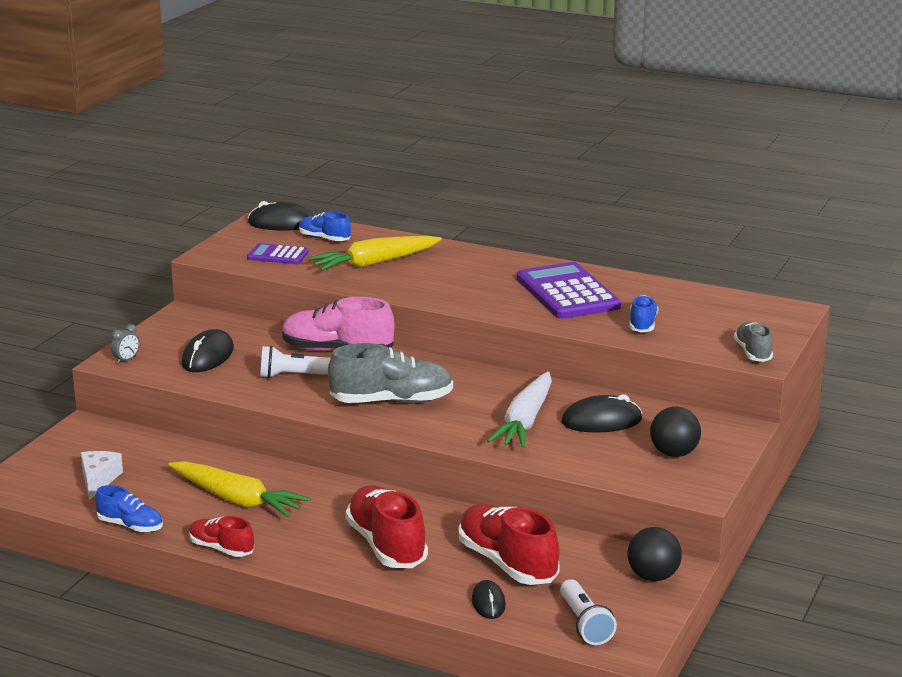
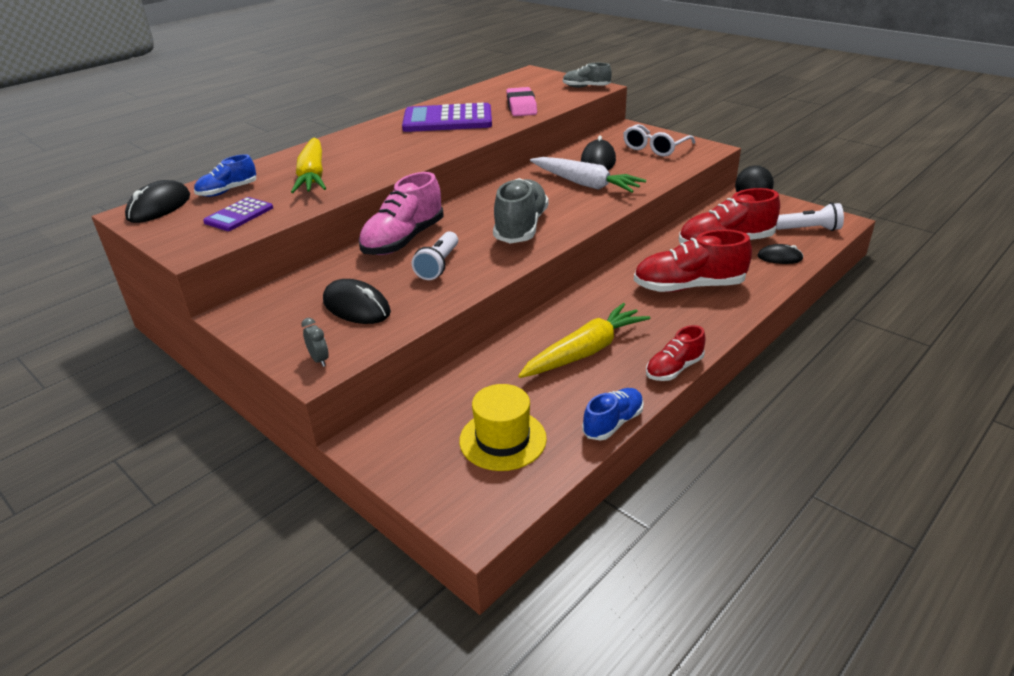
camera: 70 degrees left, 10 degrees up
(98, 480) = (502, 439): white cheese -> yellow hat
(642, 324) = (521, 106): blue shoe -> pink eraser
(674, 453) = (655, 148): black ball -> white glasses

